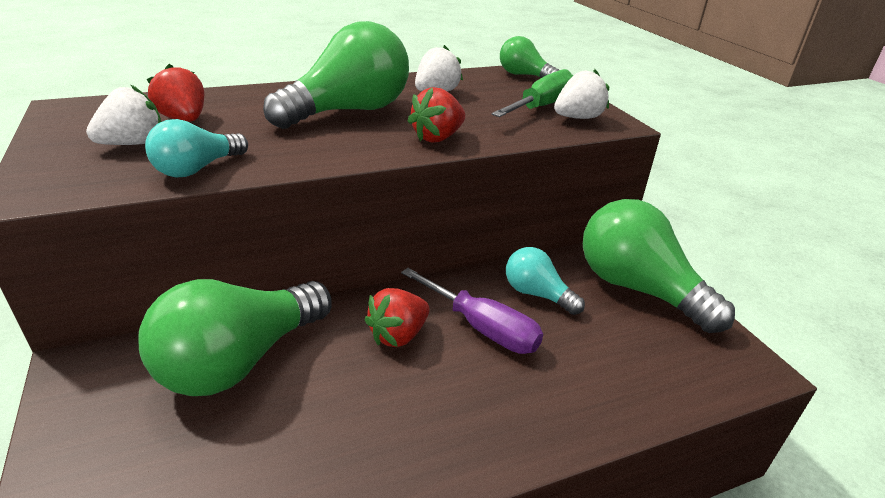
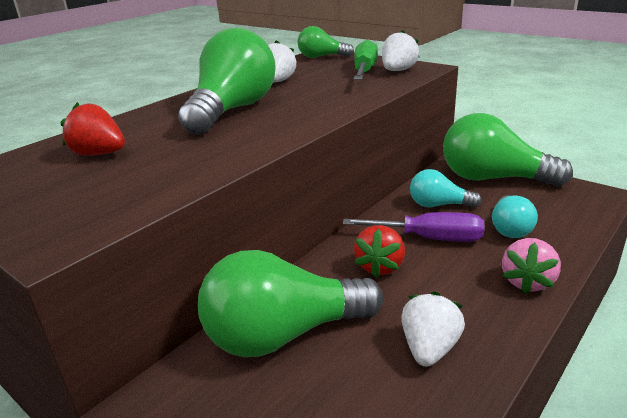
camera: 25 degrees left, 5 degrees down
(133, 144) = (83, 183): white strawberry -> white strawberry (429, 348)
(197, 169) = (176, 180): turquoise light bulb -> turquoise light bulb (510, 228)
(240, 361) = (283, 334): green light bulb -> green light bulb turned 60 degrees clockwise
(437, 138) = (327, 107): red strawberry -> none
(528, 430) = (527, 282): none -> pink strawberry

